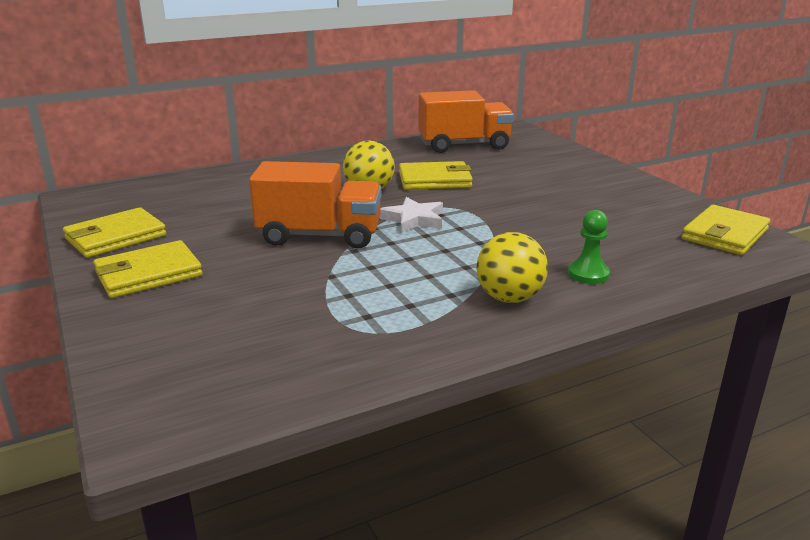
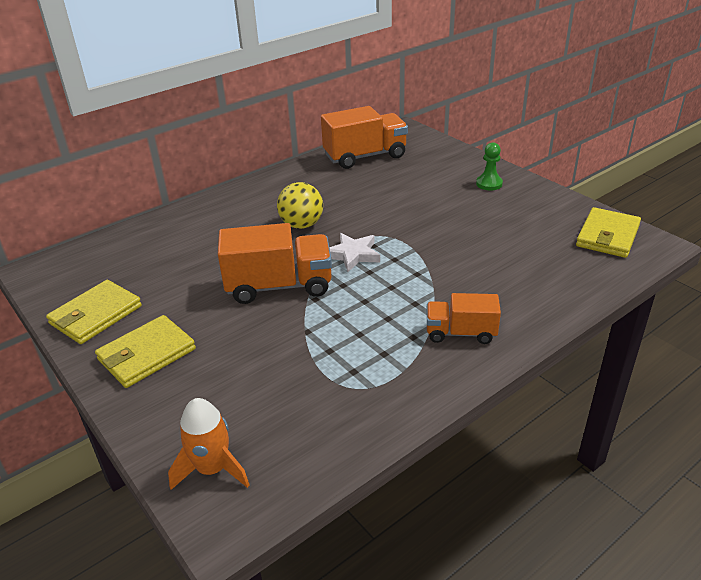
camera: 10 degrees left, 10 degrees up
(162, 380) = (213, 469): none -> orange rocket
(435, 180) = (354, 204): yellow wallet -> none
(509, 298) = (460, 333): yellow ball -> orange truck
(588, 274) = (514, 297): green pawn -> green pawn (489, 184)

